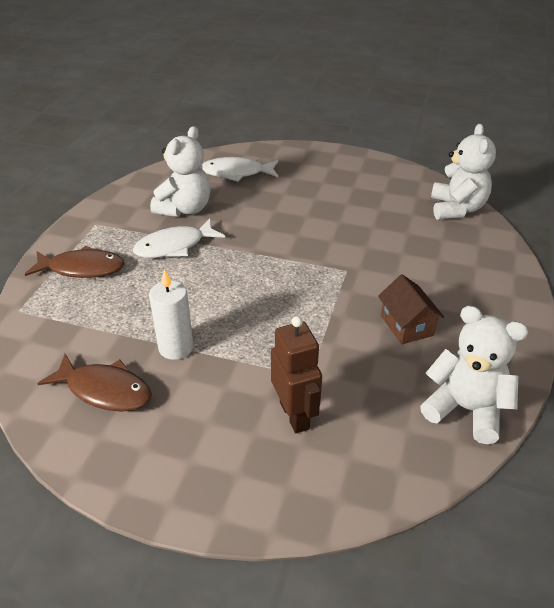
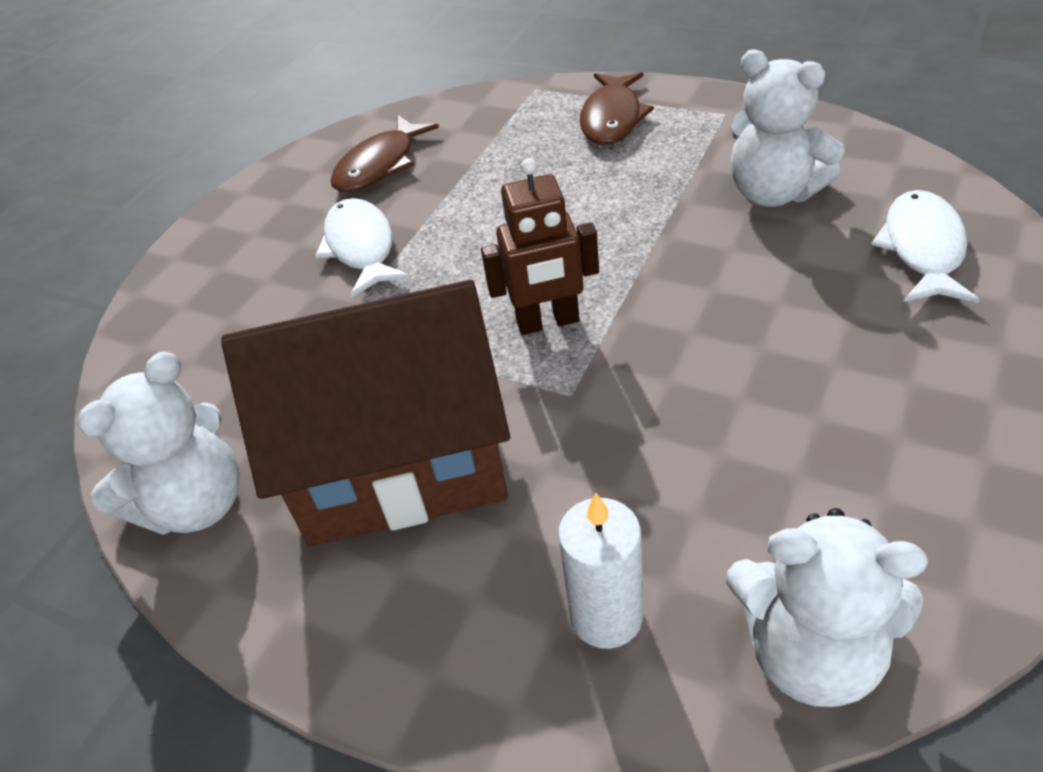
camera: 105 degrees right, 5 degrees up
(174, 246) = (660, 191): white fish -> white fish (361, 247)
(176, 347) = (431, 210): white candle -> white candle (606, 616)
(295, 415) = (274, 315): brown robot -> brown robot (548, 322)
(407, 325) = (400, 461): brown house -> brown house, size x2.37

